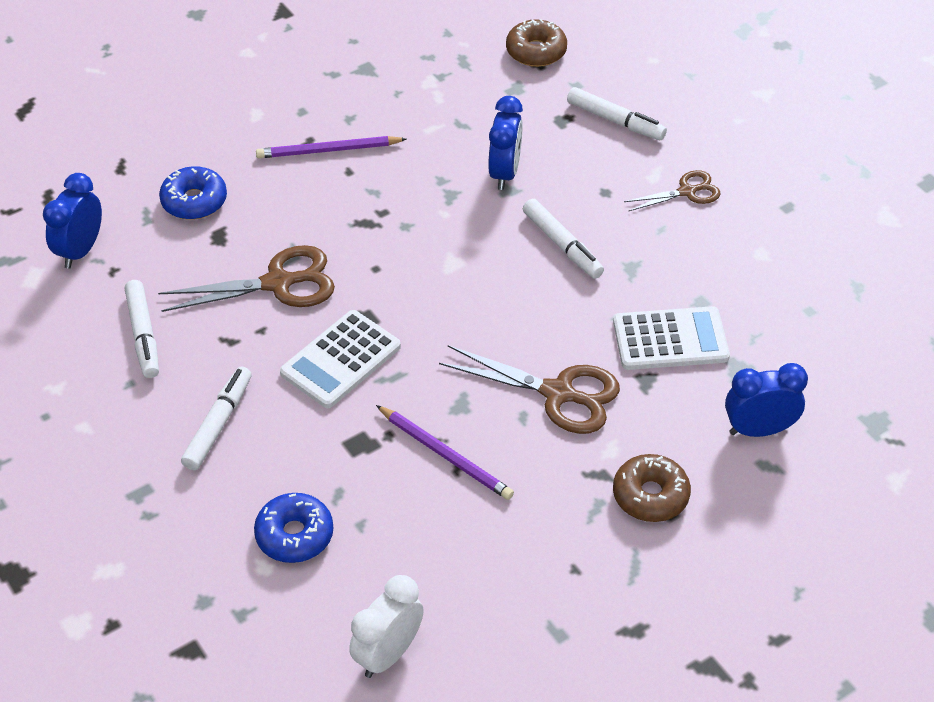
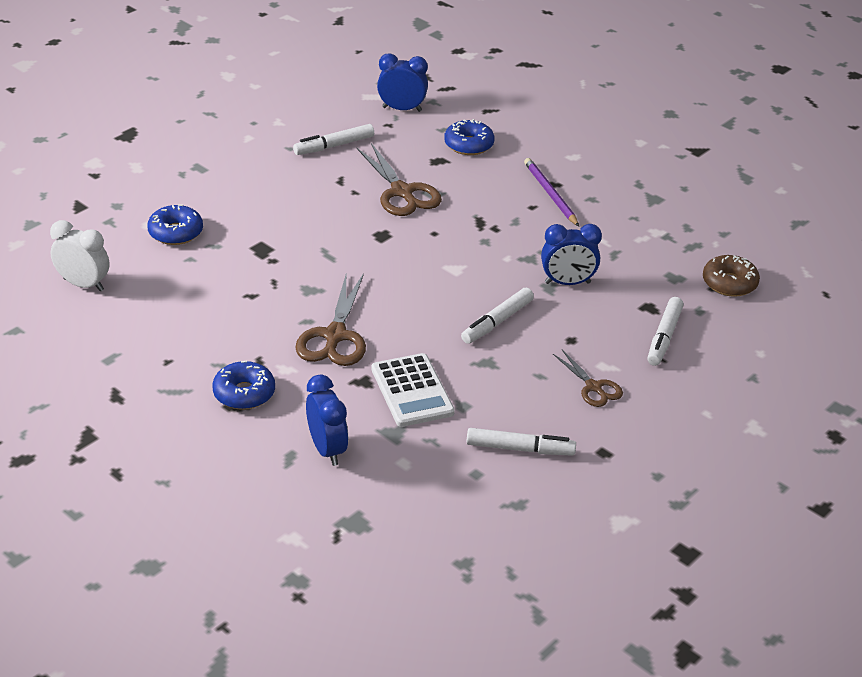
camera: 75 degrees right, 10 degrees down
(218, 424) = (264, 188): white marker -> white marker (520, 449)
(340, 360) = (337, 229): white calculator -> none
(445, 454) = (260, 288): purple pencil -> none
(650, 495) = (244, 393): brown donut -> blue donut

